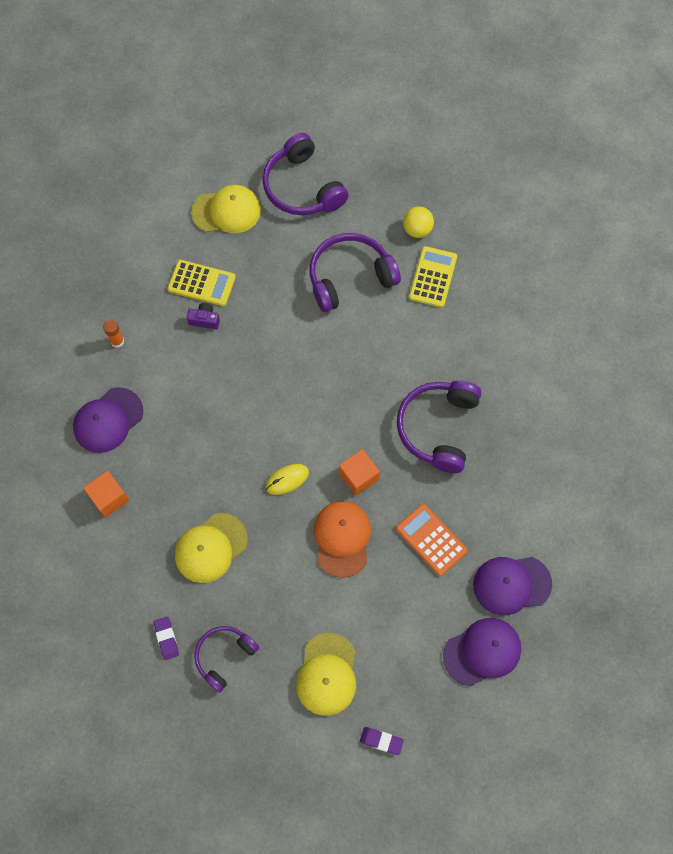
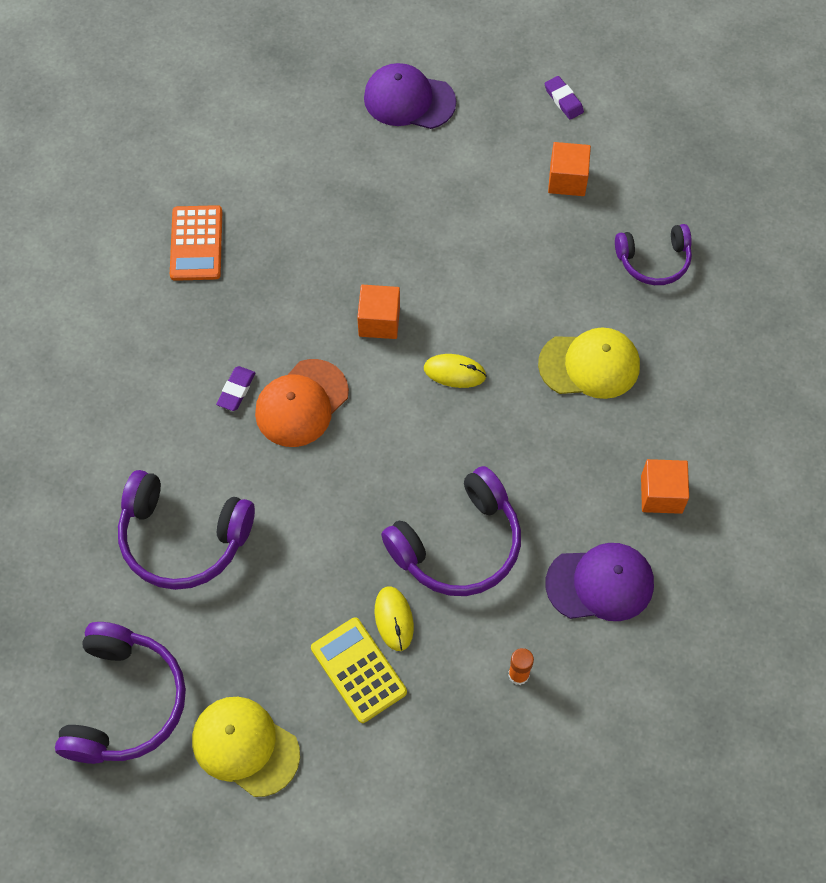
camera: 140 degrees left, 5 degrees down
(166, 638) = (700, 315): purple eraser -> purple eraser (236, 390)
(204, 320) = (394, 619): purple camera -> yellow mouse
(327, 674) = (567, 180): yellow cap -> orange cube
(342, 538) = (449, 278): orange cap -> orange cap (301, 403)
(417, 230) = (51, 534): yellow ball -> none
(431, 540) = (364, 216): orange calculator -> orange calculator (196, 243)
(432, 277) = (94, 465): yellow calculator -> none
(438, 428) = (254, 307): purple headphones -> purple headphones (458, 545)
(511, 584) = (328, 129): purple cap -> none

